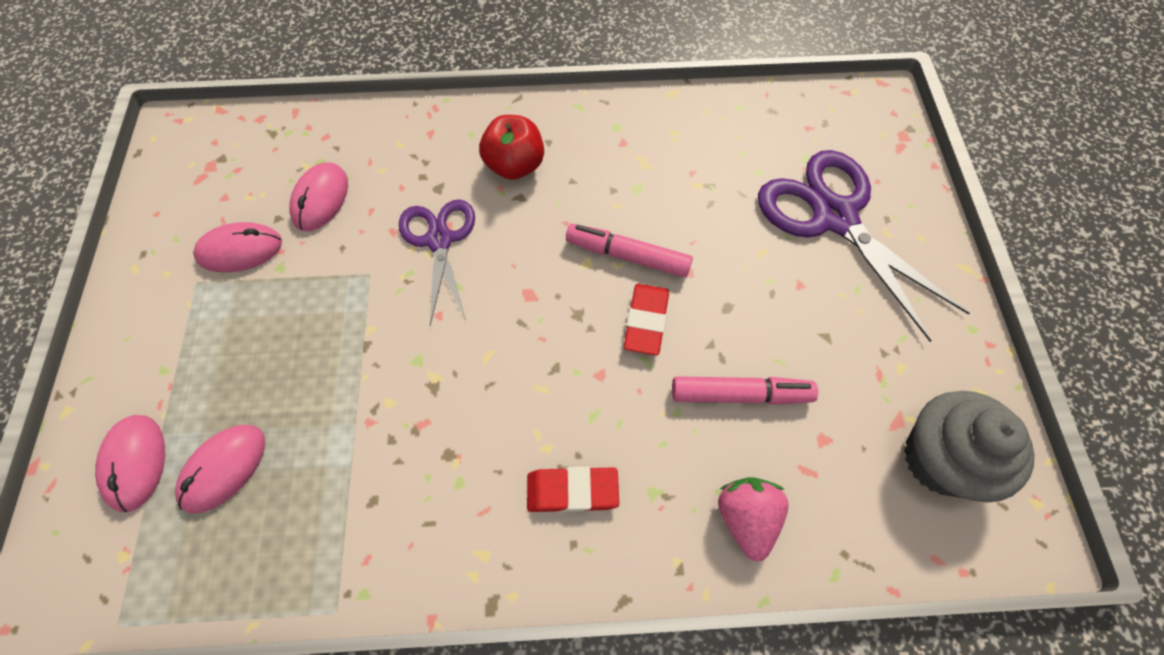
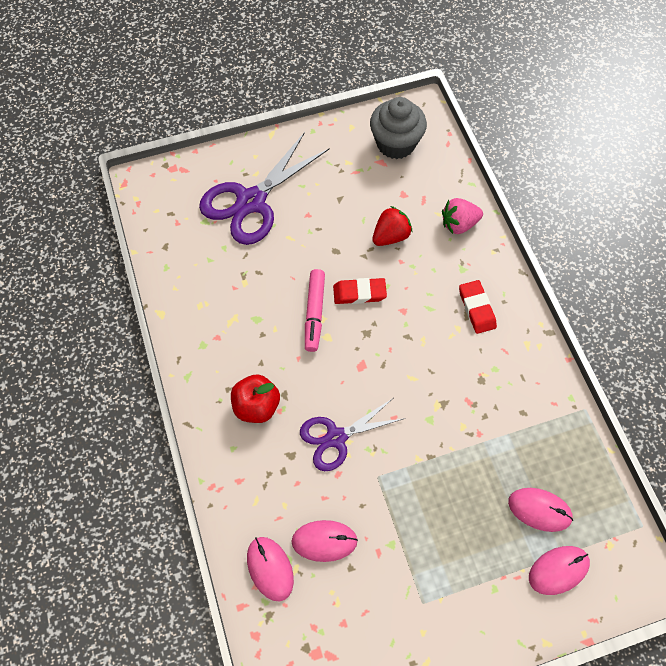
camera: 105 degrees left, 0 degrees up
(240, 250) = (386, 583): pink mouse -> pink mouse (270, 568)
(740, 394) = (390, 236): pink marker -> red strawberry

